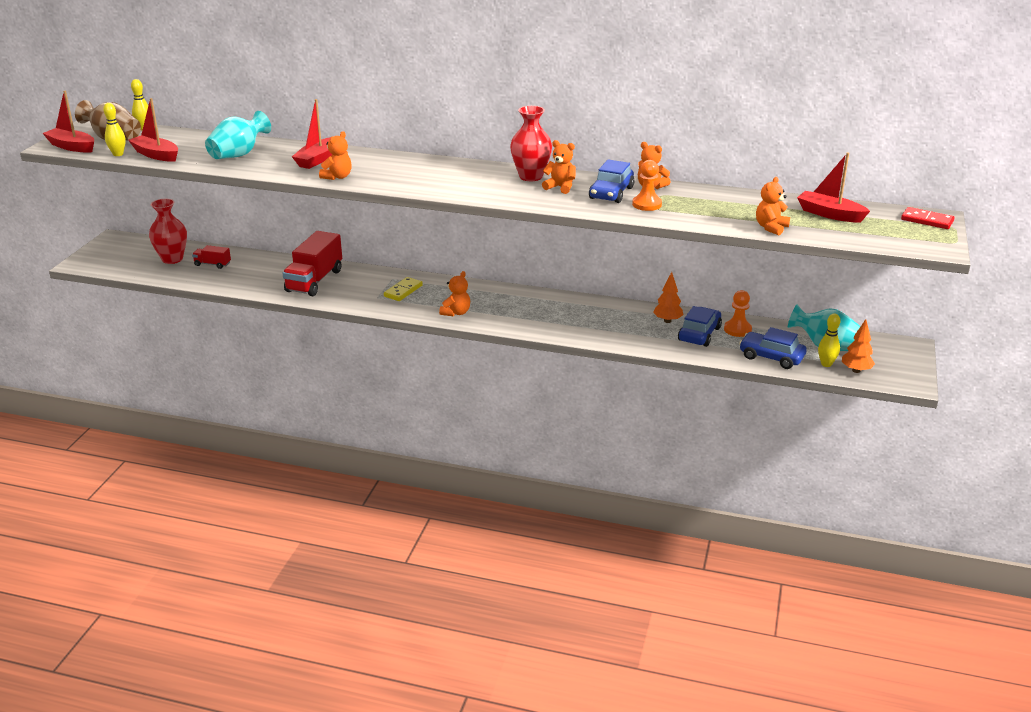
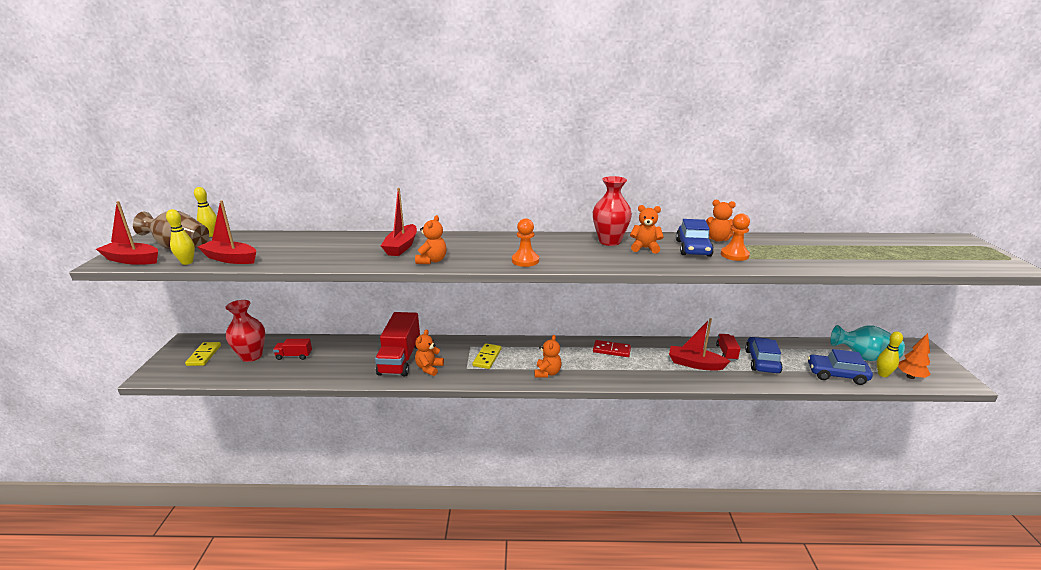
camera: 15 degrees left, 5 degrees down
(128, 253) = (204, 355): none -> yellow domino
(238, 154) = (319, 250): turquoise vase -> none
(667, 321) = (726, 352): orange tree -> red truck
(737, 329) = (786, 352): orange pawn -> orange pawn (525, 261)
(771, 228) = (860, 263): orange teddy bear -> orange teddy bear (429, 368)
(829, 214) = (885, 246): red boat -> red boat (695, 364)
(927, 220) = (960, 243): red domino -> red domino (611, 350)

